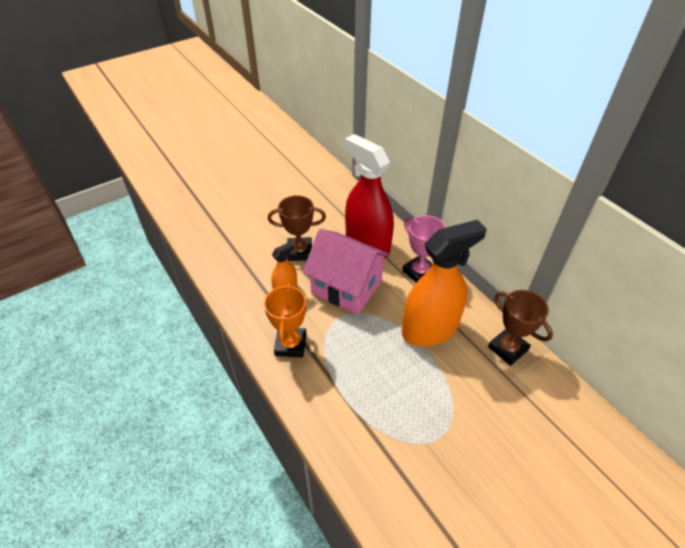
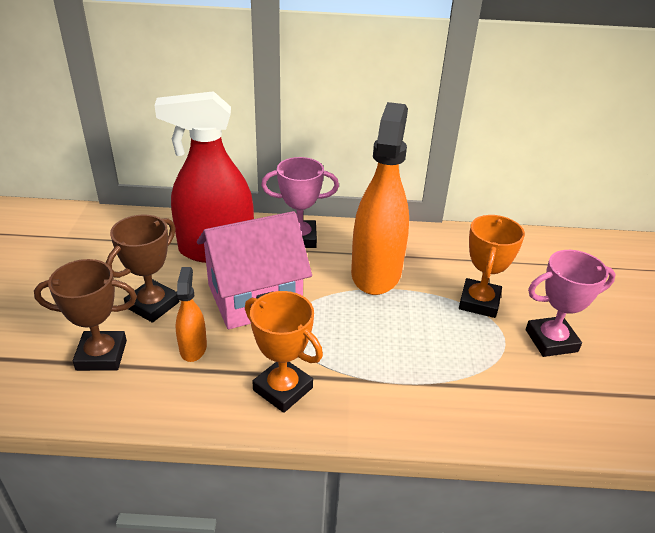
camera: 55 degrees left, 10 degrees down
(462, 403) = (479, 302): none -> orange trophy
(467, 469) = (551, 340): none -> pink trophy
(507, 348) = (445, 241): brown trophy -> brown trophy (101, 355)

